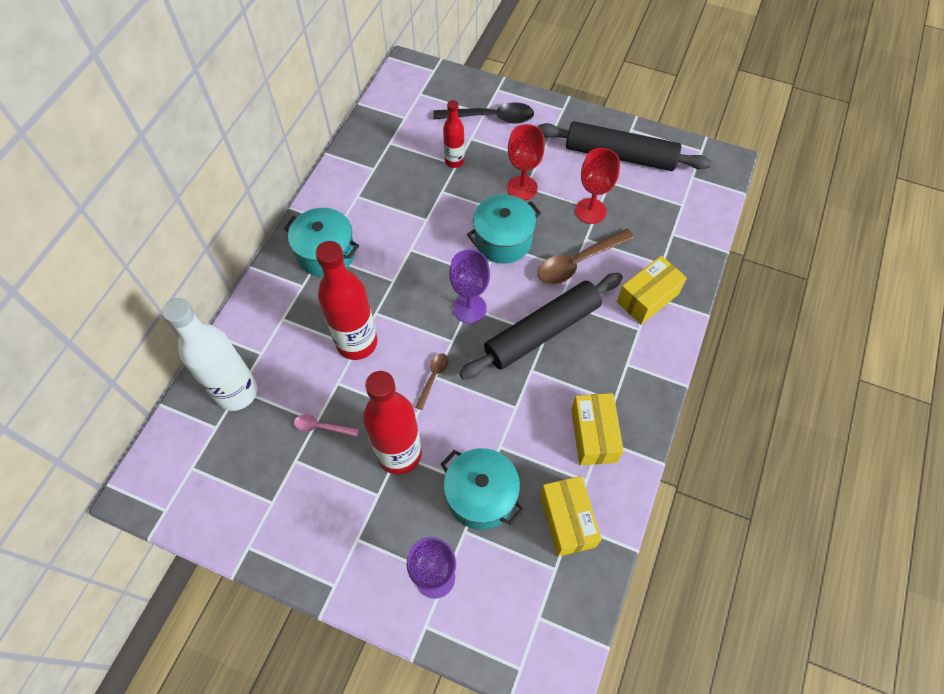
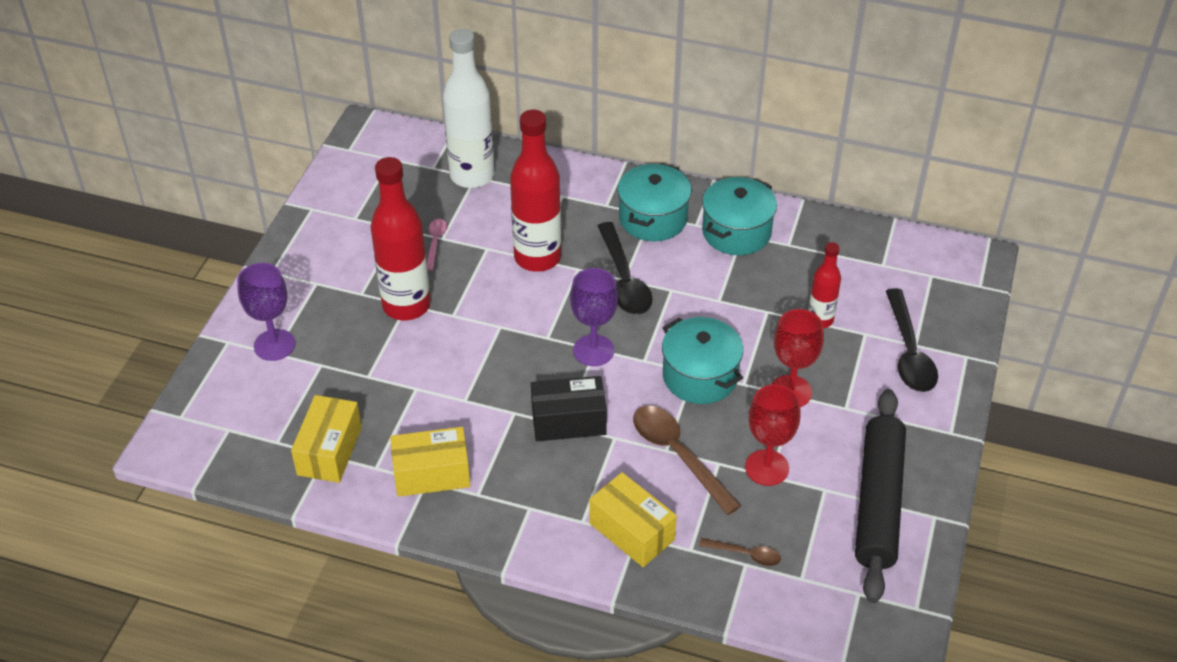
camera: 85 degrees right, 15 degrees down
(393, 280) = (624, 279): none -> black spoon
(433, 378) = (498, 325): brown spoon -> brown spoon (745, 554)
(481, 496) = (359, 375): turquoise pot -> turquoise pot (736, 232)
(542, 331) = (568, 421): black rolling pin -> black box
(567, 520) = (329, 451): yellow box -> yellow box turned 60 degrees counterclockwise

